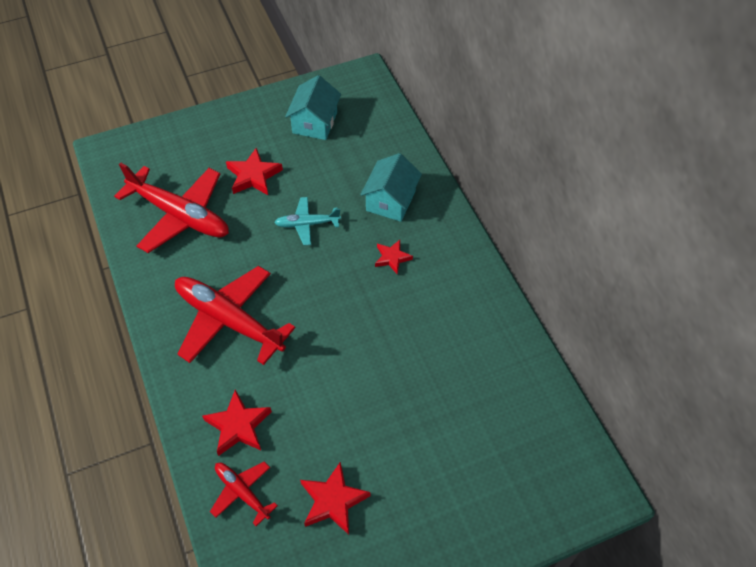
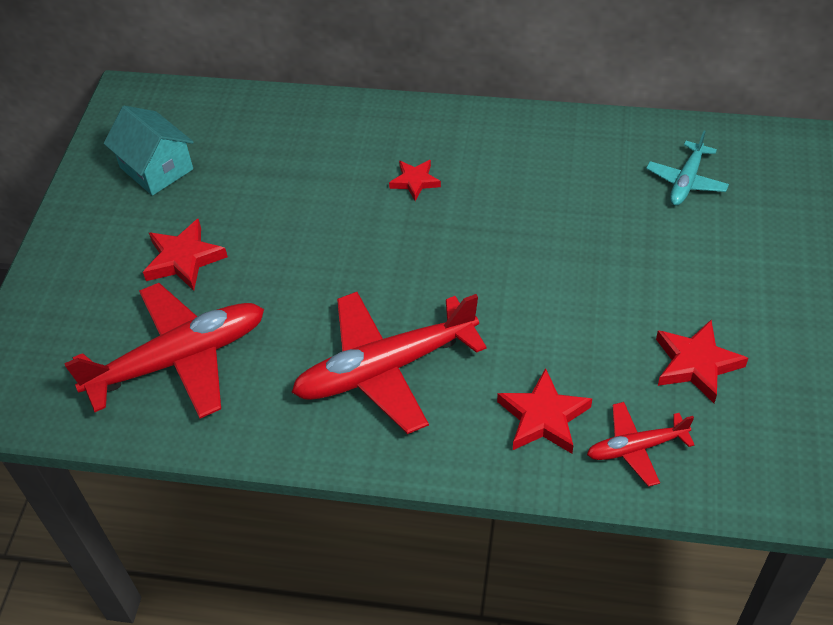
camera: 55 degrees left, 5 degrees down
(307, 224) = (304, 237): turquoise plane -> turquoise plane (686, 181)
(390, 201) = (335, 150): turquoise house -> none

